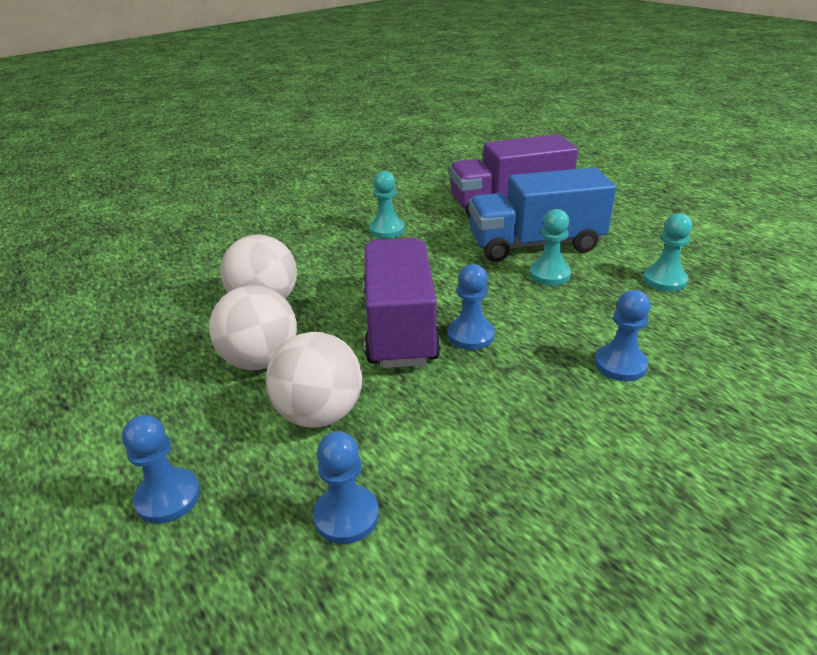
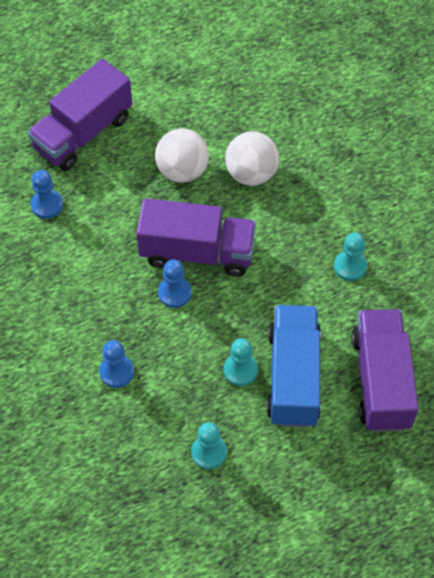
camera: 100 degrees right, 25 degrees up
(168, 497) = (83, 133): blue pawn -> purple truck
(320, 414) = (122, 199): white ball -> none

